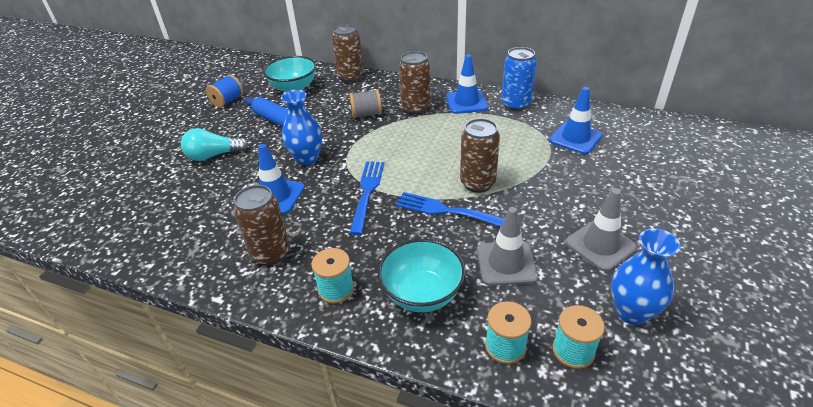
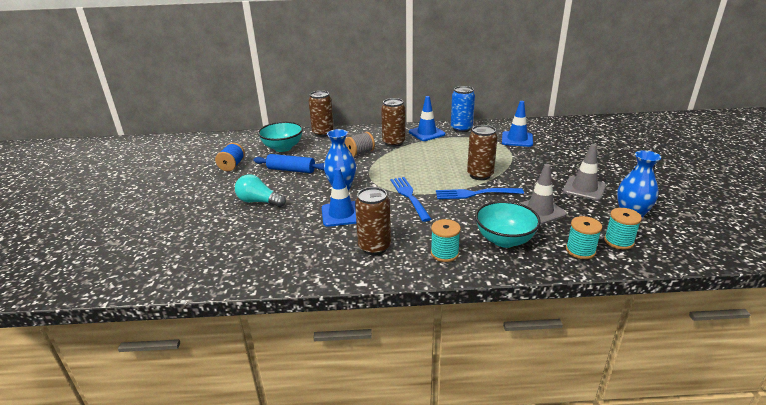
camera: 25 degrees left, 10 degrees down
(213, 155) = (259, 202): turquoise light bulb -> turquoise light bulb turned 60 degrees clockwise

